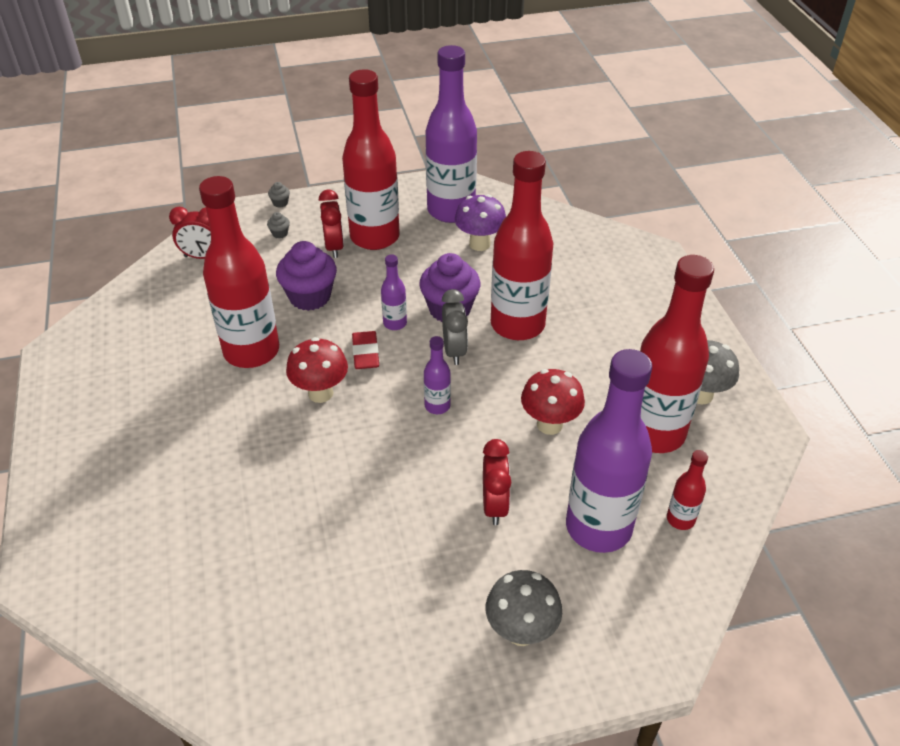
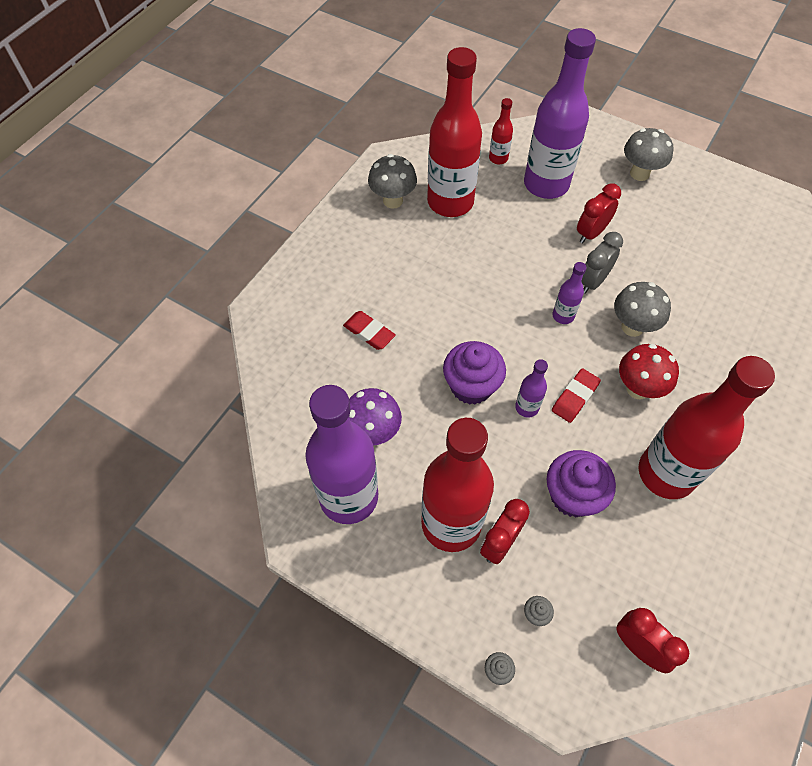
camera: 135 degrees left, 15 degrees up
(368, 440) = (632, 327): none -> grey mushroom
(454, 351) = (507, 347): grey clock -> grey clock (593, 281)
(517, 325) = (438, 332): red bottle -> none
(549, 424) = (505, 251): red mushroom -> none
(564, 290) = (369, 332): none -> red eraser

